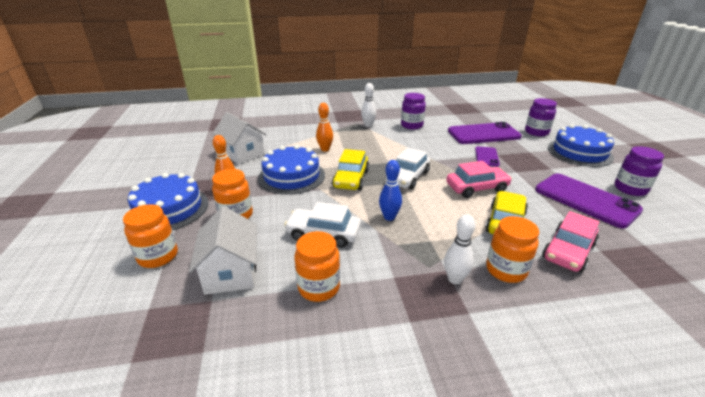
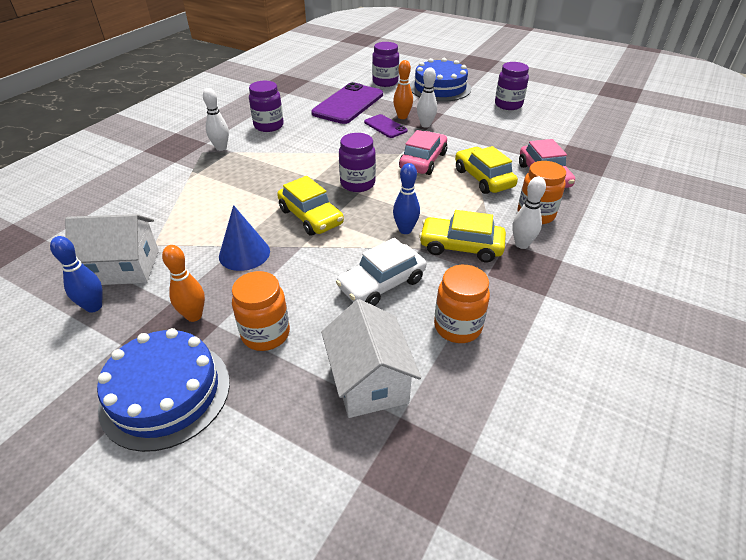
camera: 50 degrees left, 10 degrees up
(158, 256) = (267, 440): orange jar -> none
(209, 161) = (94, 307): none -> blue bowling pin
(231, 271) = (369, 381): white house -> white house turned 45 degrees clockwise
(291, 176) = (244, 253): blue cake -> blue cone
(325, 149) = (224, 202): orange bowling pin -> orange bowling pin (402, 117)
(407, 177) = (357, 184): white car -> purple jar
(407, 249) = (461, 247): none -> yellow car
(520, 169) = (425, 125): none -> white bowling pin
(586, 200) = (498, 129): purple phone -> none

